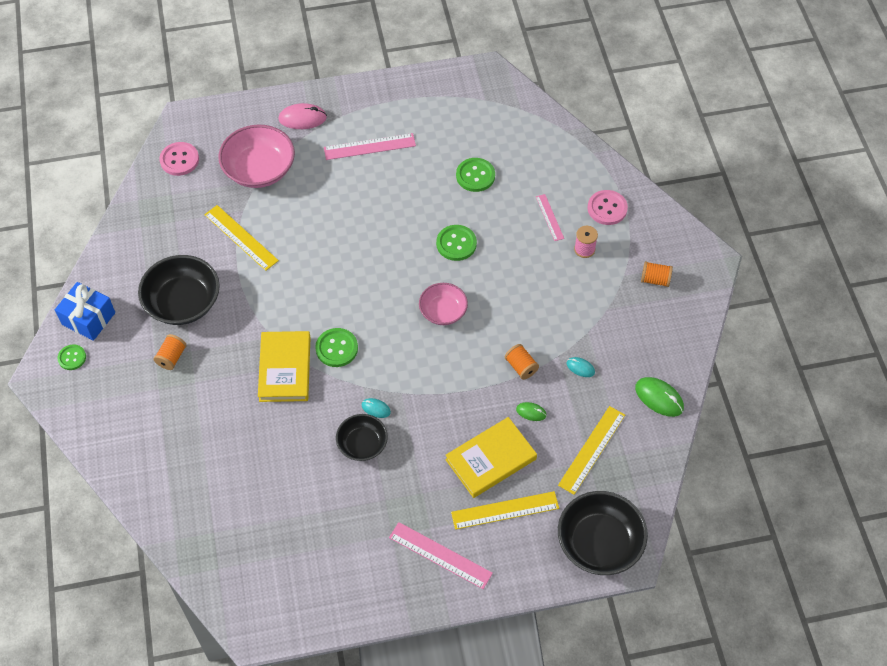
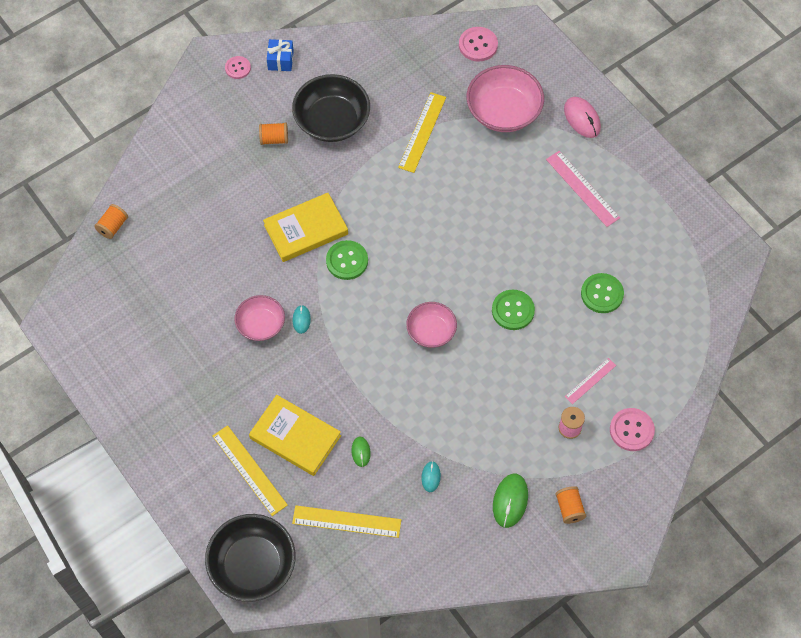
camera: 65 degrees right, 5 degrees up
(72, 358) = (238, 68): green button -> pink button
(88, 318) = (280, 60): blue gift -> blue gift, size x0.67
(362, 444) = (261, 324): black bowl -> pink bowl
(440, 555) = (182, 434): pink ruler -> none
(521, 367) = (405, 423): orange spool -> orange spool (113, 226)
(659, 398) = (433, 562): green mouse -> green mouse (510, 501)

